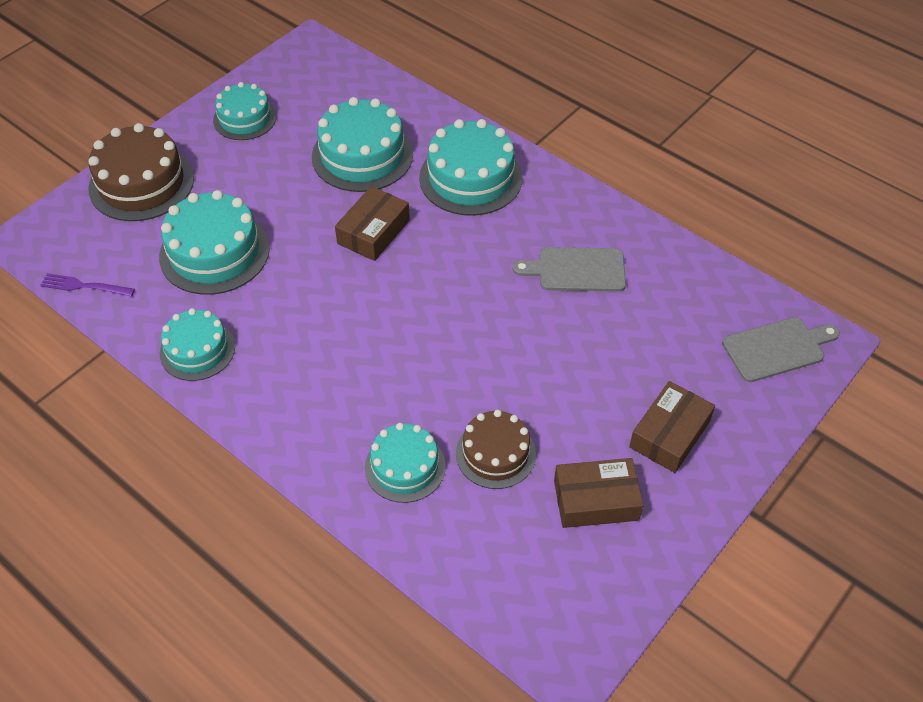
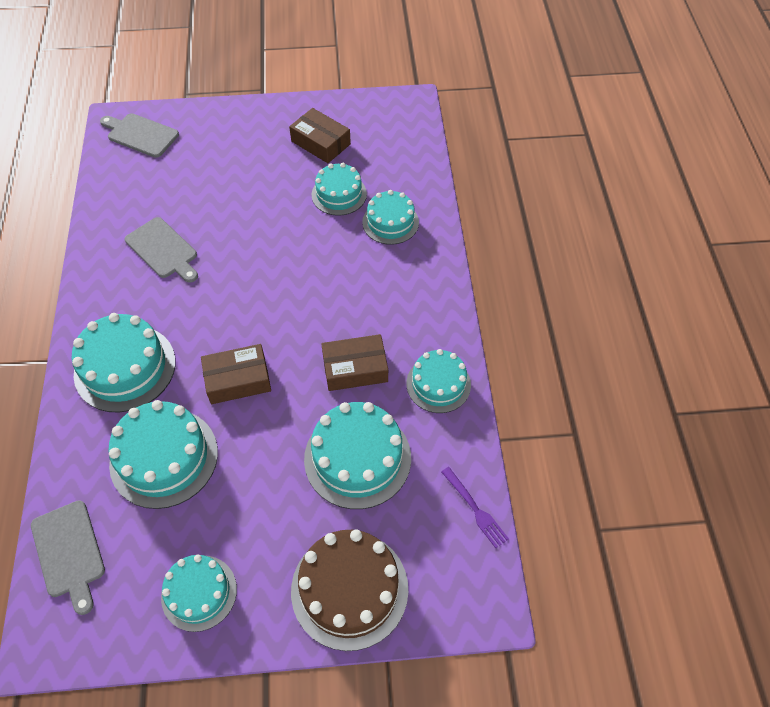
camera: 135 degrees left, 5 degrees up
(354, 80) = (69, 552): none -> grey cutting board
(495, 453) = (339, 194): brown cake -> turquoise cake
(670, 434) = (248, 141): brown box -> brown box (355, 368)

